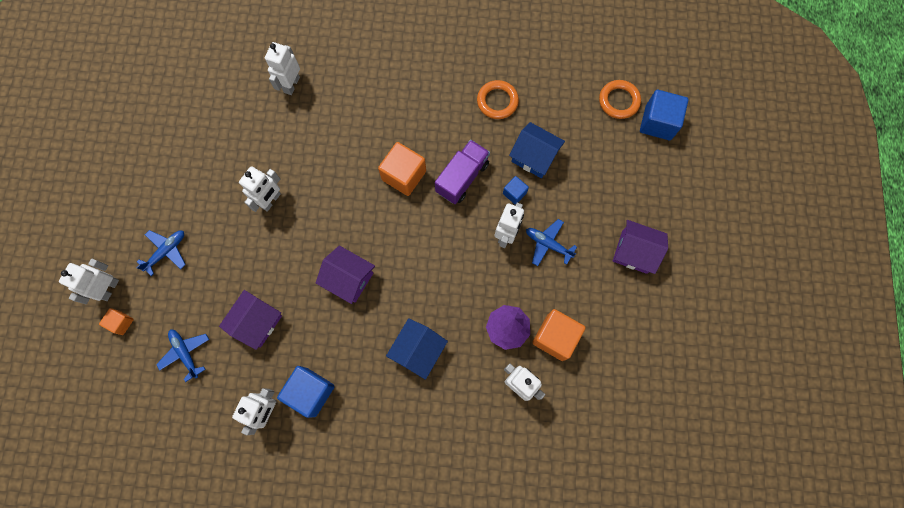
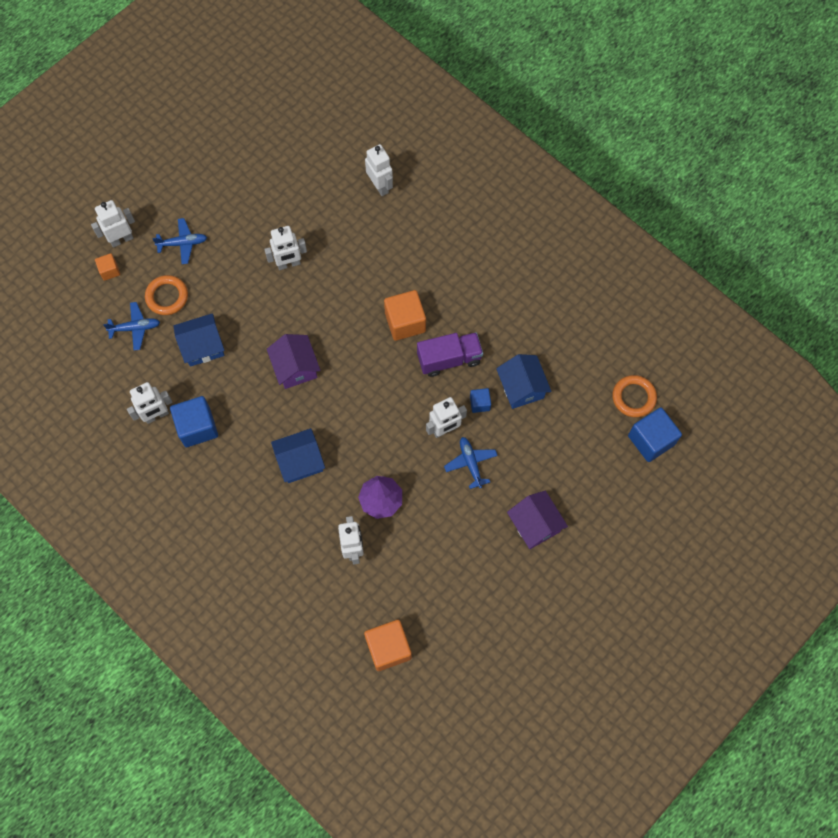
camera: 40 degrees right, 5 degrees down
(186, 353) = (135, 328): blue plane -> blue plane turned 75 degrees clockwise
(257, 322) = (202, 346): purple house -> blue house
(291, 85) = (380, 186): white robot -> white robot turned 90 degrees clockwise
(497, 101) = (531, 321): orange ring -> orange ring (167, 297)
(555, 337) = (412, 537): orange cube -> orange cube (388, 648)

